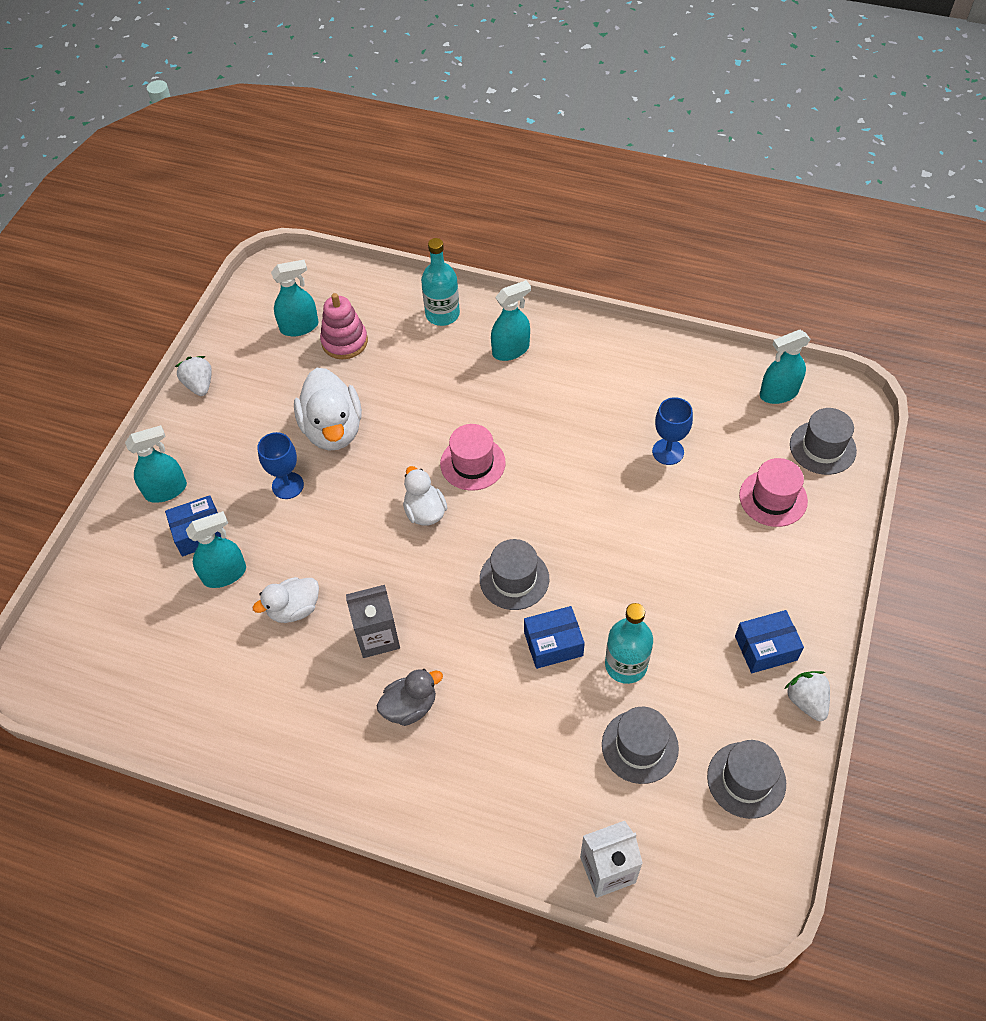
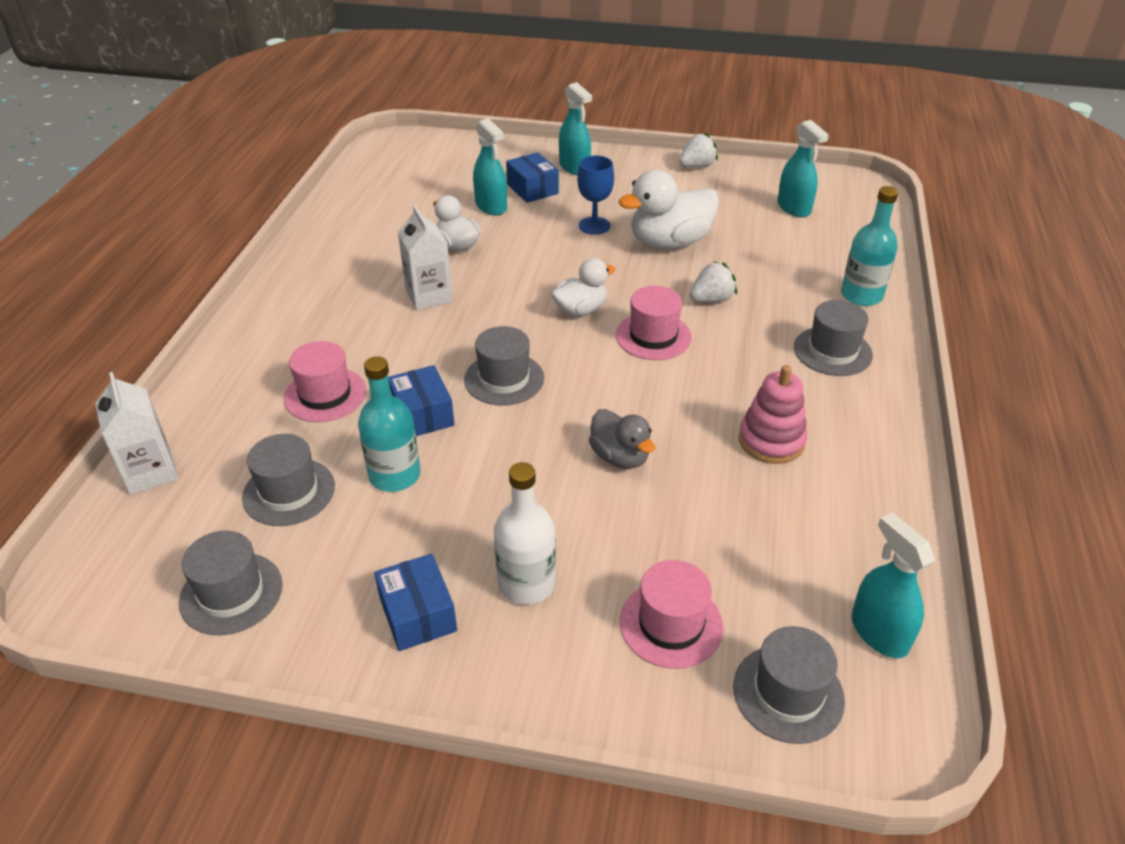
camera: 80 degrees right, 15 degrees down
(344, 342) = (787, 236): pink stacking toy -> pink stacking toy (771, 441)
(377, 637) = (429, 295): grey carton -> white carton
(410, 706) = (352, 323): grey duck -> grey duck (620, 457)
(511, 350) = (832, 351): turquoise spray bottle -> grey hat
(517, 725) = (325, 394): none -> pink hat
(668, 452) = (721, 503): blue goblet -> none
(739, 578) = (526, 583): none -> white bottle
(806, 701) = (335, 661): white strawberry -> white strawberry (711, 299)

